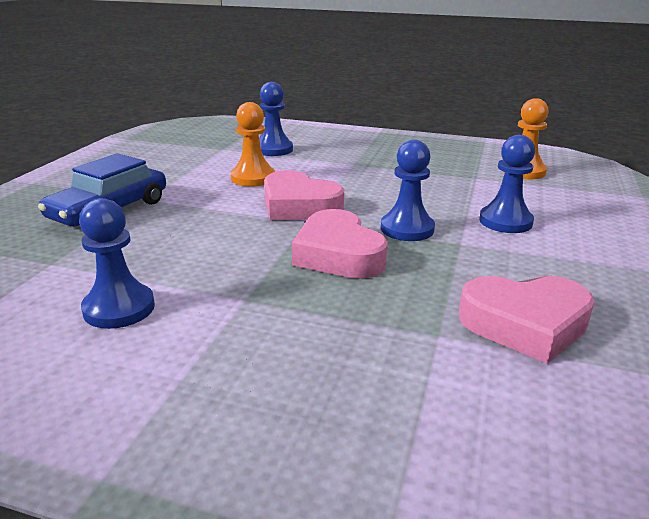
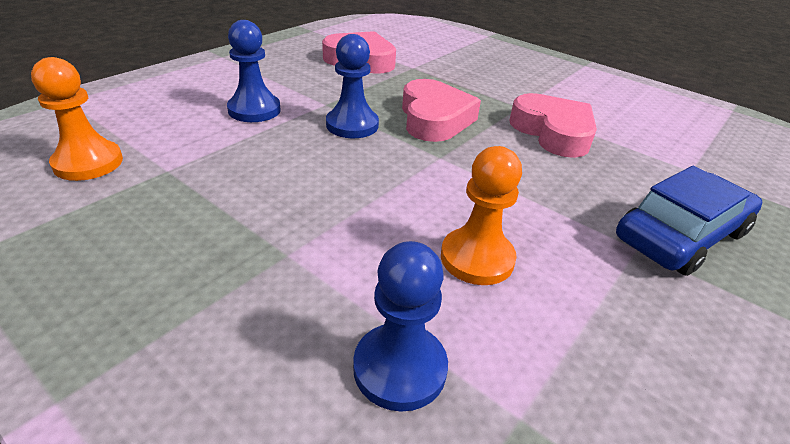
camera: 160 degrees left, 10 degrees up
(119, 308) = (608, 120): blue pawn -> none
(299, 206) = (437, 180): pink heart -> pink heart (553, 132)

